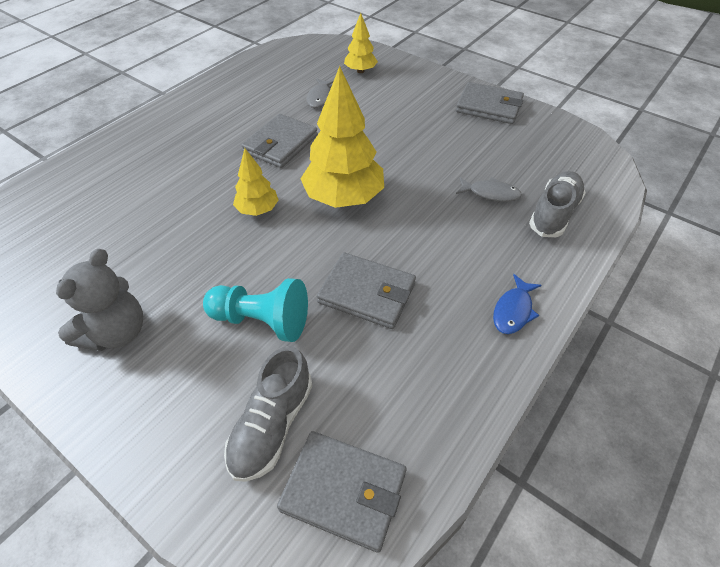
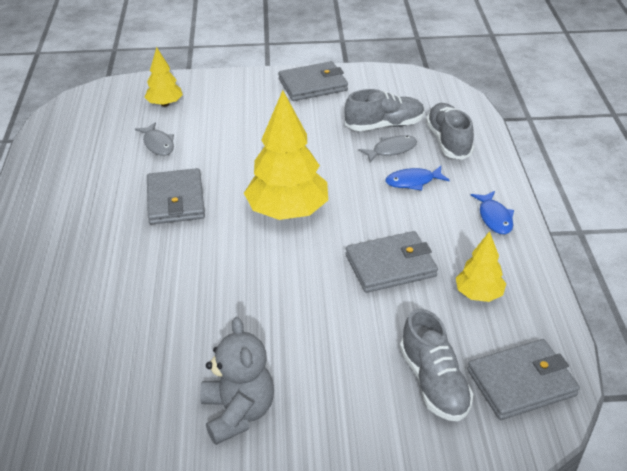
camera: 40 degrees left, 10 degrees down
(258, 210) = (228, 260): yellow tree -> yellow tree (478, 294)
(262, 321) = (340, 330): turquoise pawn -> none
(476, 232) = (413, 182): none -> blue fish
(510, 169) = (384, 125): none -> grey shoe

